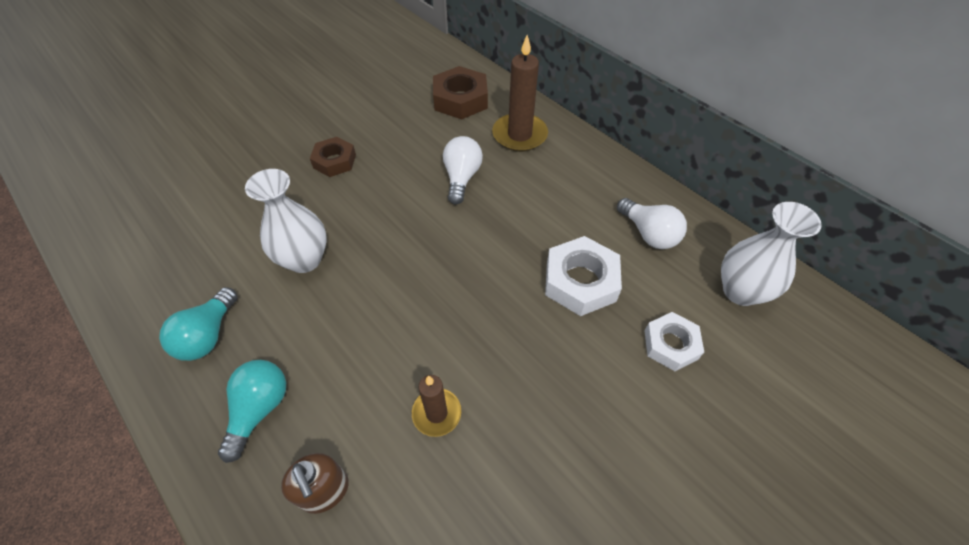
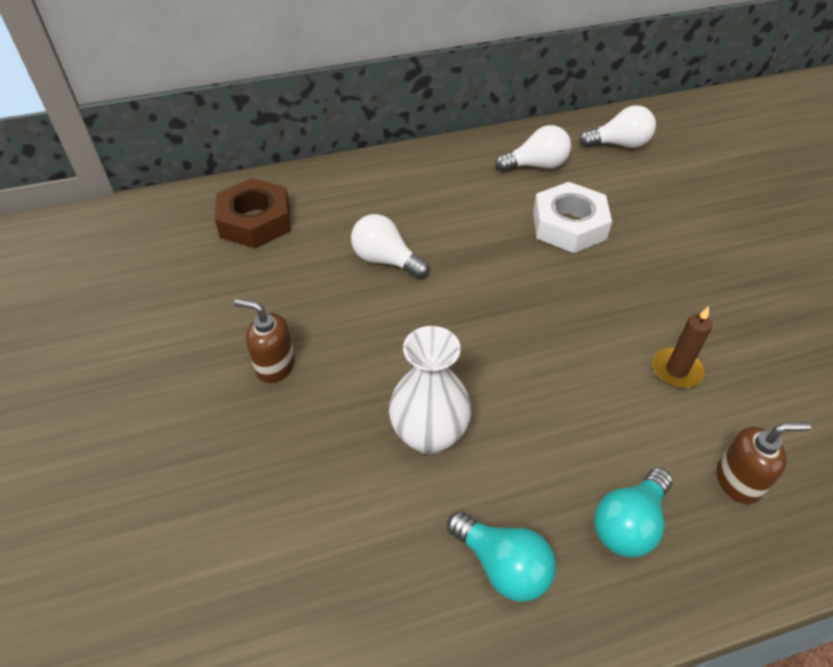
camera: 65 degrees left, 5 degrees down
(260, 409) = (629, 524): turquoise light bulb -> turquoise light bulb turned 90 degrees counterclockwise
(334, 161) = (275, 366): brown nut -> brown soap dispenser
(519, 135) = (352, 196): brown candle -> none
(670, 344) = (655, 200): white nut -> none
(740, 291) = (619, 144): white vase -> white light bulb

